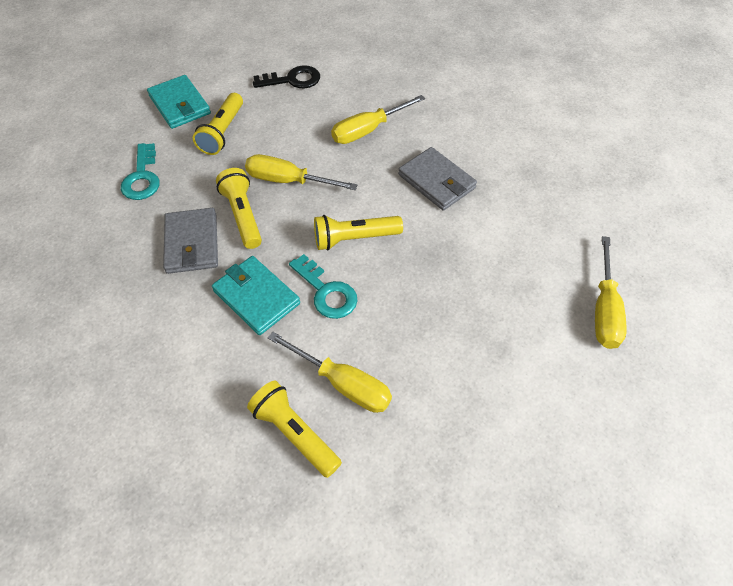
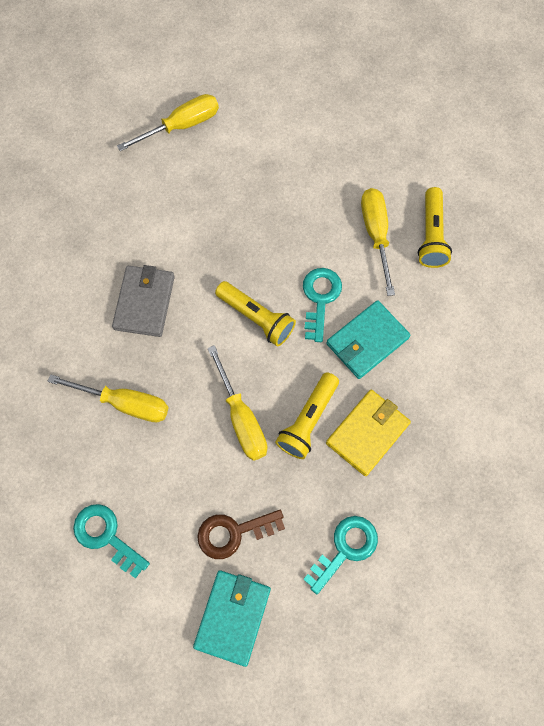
camera: 130 degrees left, 15 degrees up
(192, 243) = (367, 433): grey wallet -> yellow wallet
(222, 132) = (233, 533): yellow flashlight -> brown key
(256, 297) = (367, 341): turquoise wallet -> turquoise wallet turned 45 degrees clockwise
(292, 80) = (106, 536): black key -> turquoise key

